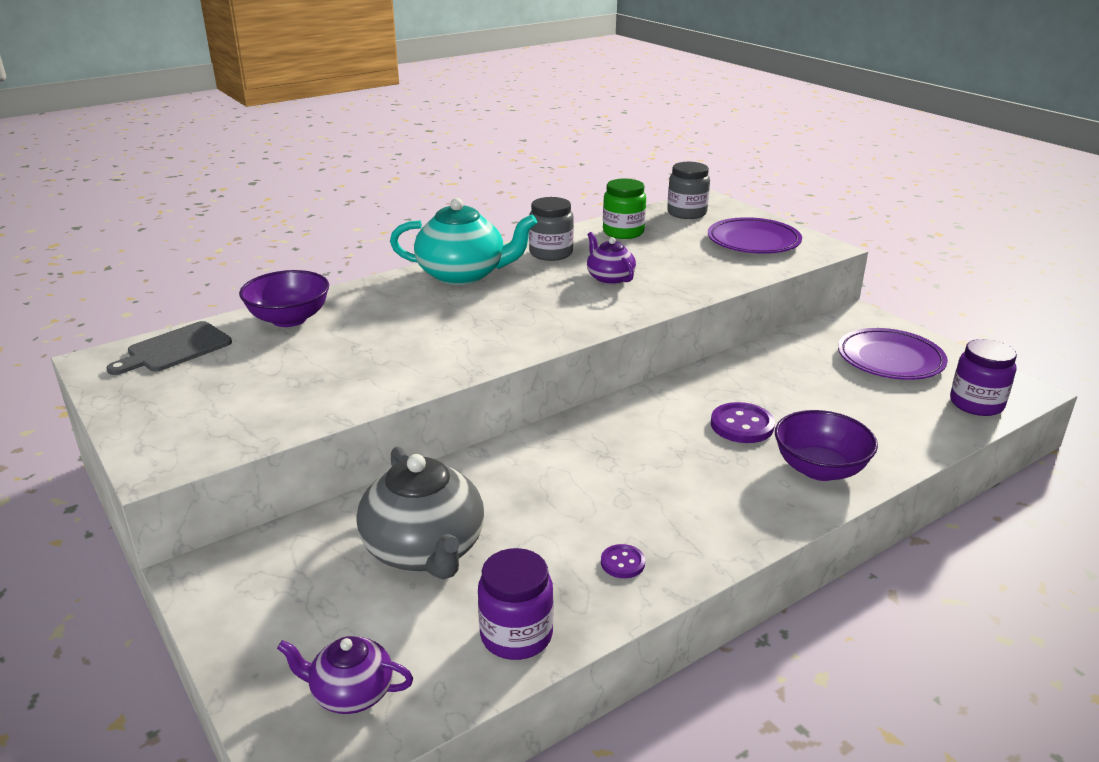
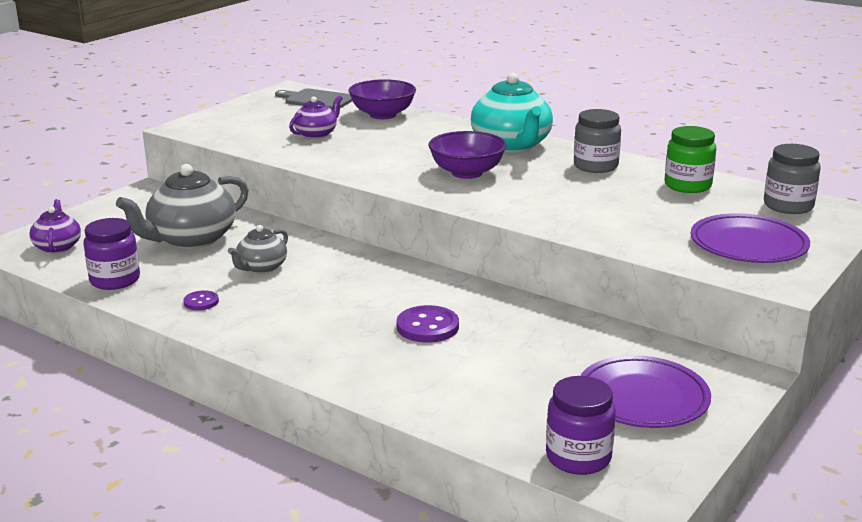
camera: 70 degrees right, 5 degrees down
(550, 504) = (261, 268): none -> grey teapot
(609, 278) = (565, 194): purple teapot -> purple teapot (316, 134)
(819, 469) = (374, 369): purple bowl -> purple bowl (467, 173)

